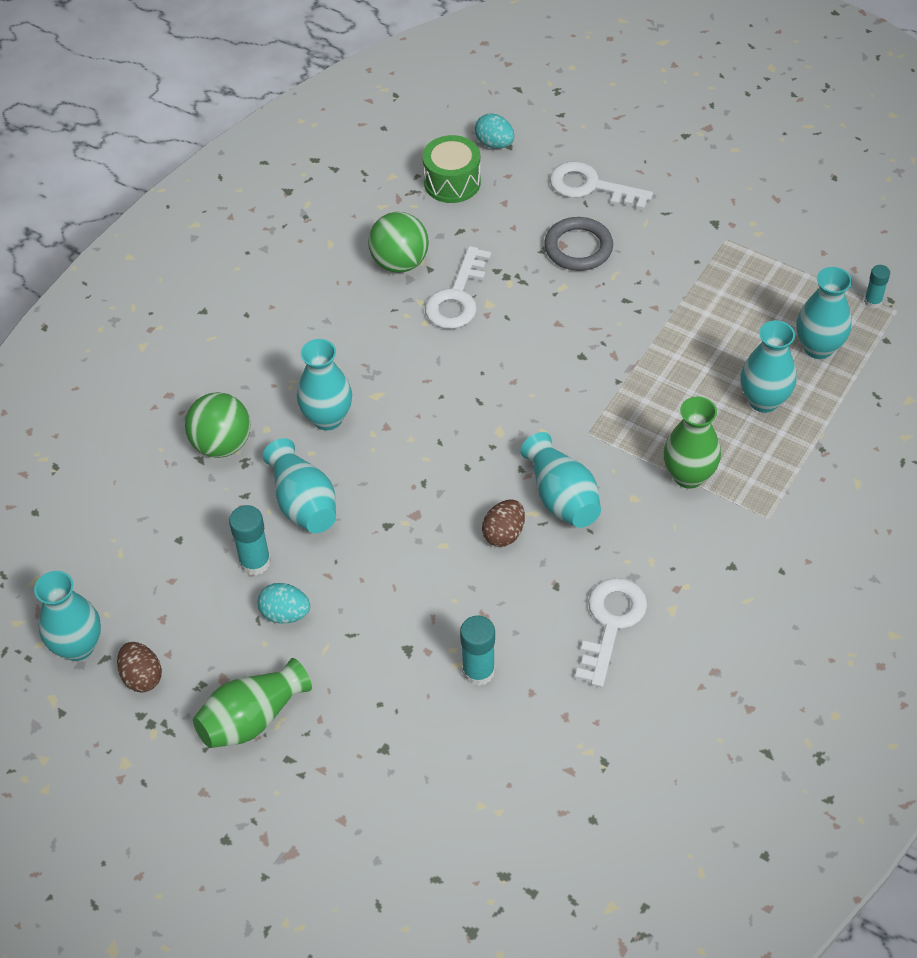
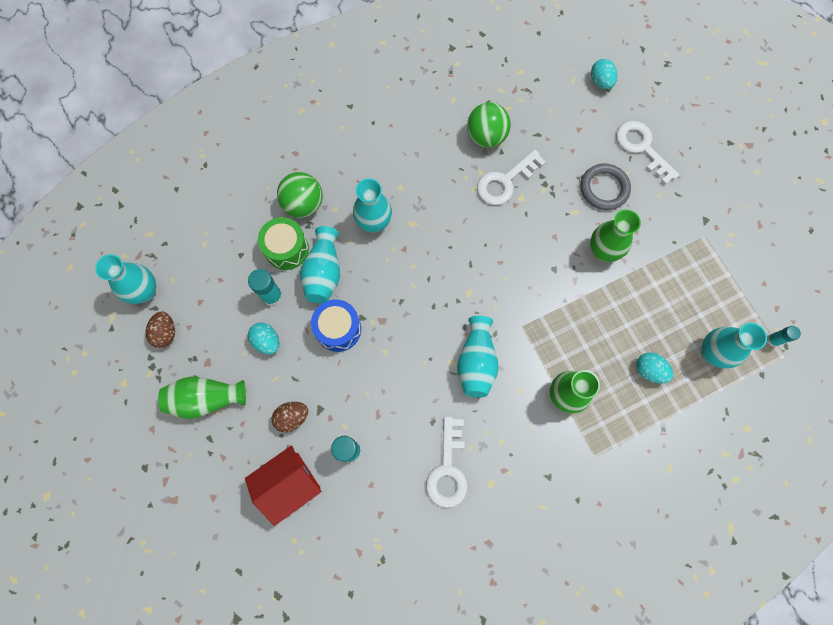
camera: 30 degrees right, 20 degrees up
(367, 552) = (338, 329): none -> blue drum
(429, 749) = (289, 484): none -> red house
(452, 182) = (555, 96): green drum -> green drum (286, 249)
(504, 533) = (425, 366): brown egg -> brown egg (292, 417)
(611, 623) = (448, 469): white key -> white key turned 135 degrees clockwise
(623, 310) = (603, 251): none -> green vase
(763, 400) = (649, 370): turquoise vase -> turquoise egg

